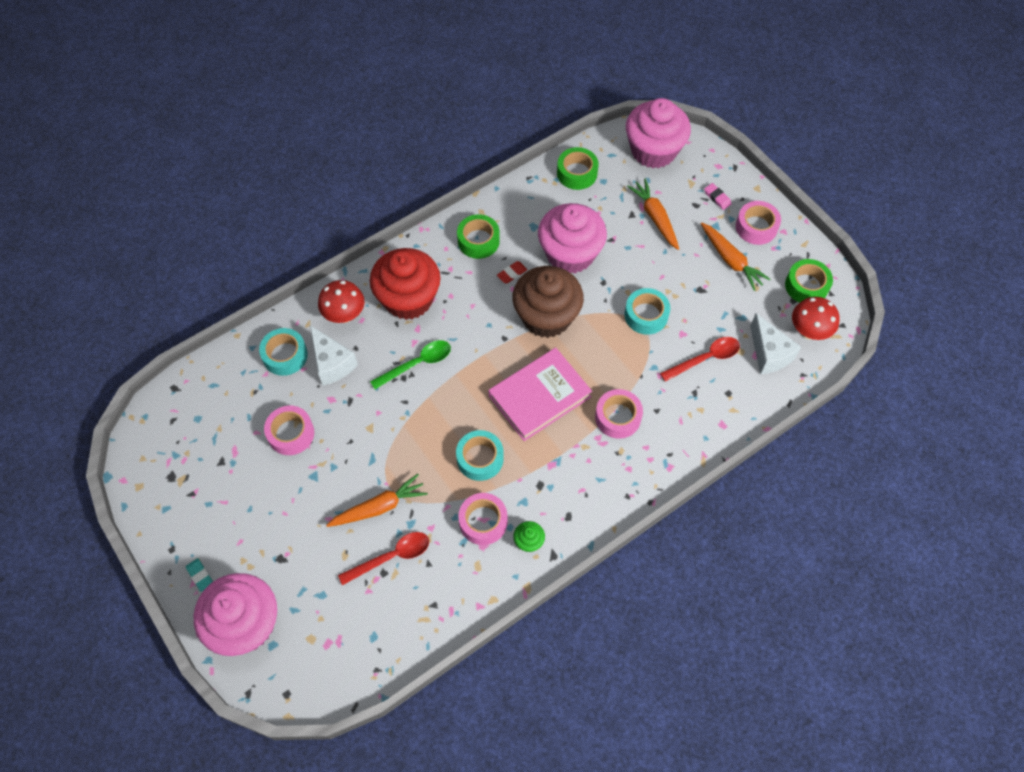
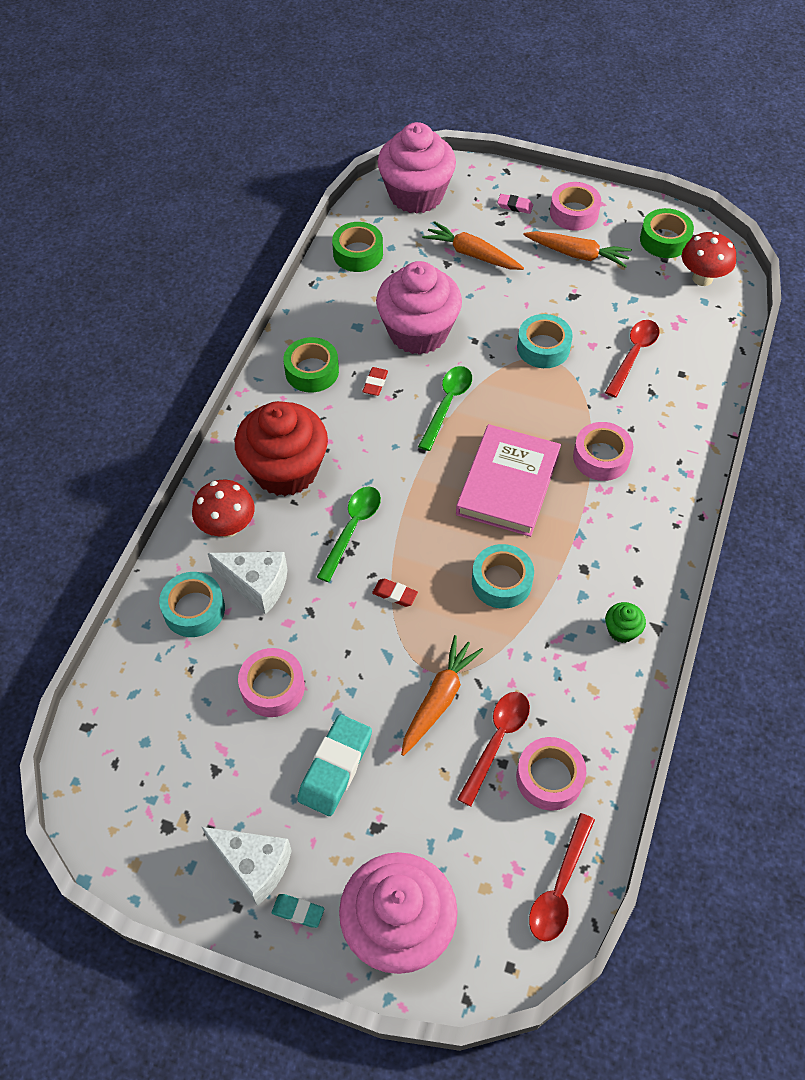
camera: 35 degrees left, 5 degrees down
(286, 507) = (335, 767): none -> turquoise eraser
(353, 670) = (559, 887): none -> red spoon
(408, 423) = (395, 594): none -> red eraser
(483, 521) = (560, 641): pink tape -> pink tape (549, 778)
(546, 317) = (447, 404): brown cupcake -> green spoon
(769, 354) = (686, 318): white cheese -> white cheese (254, 865)

